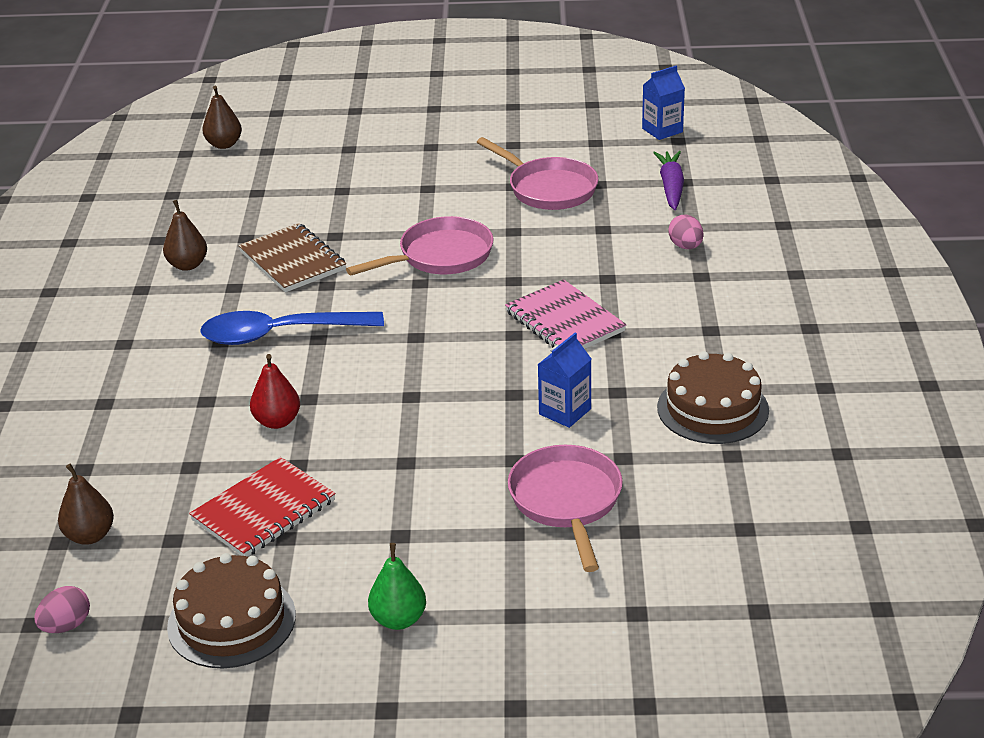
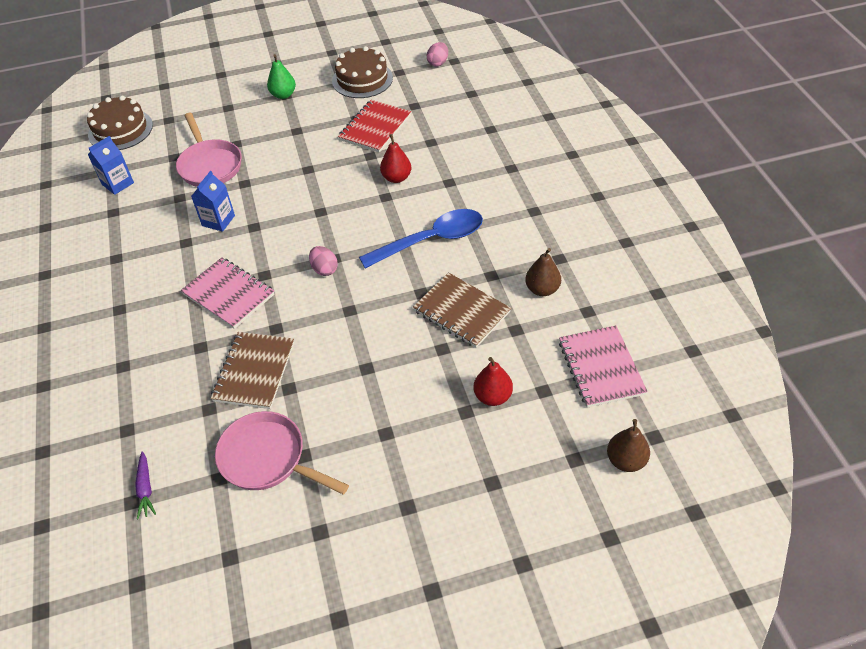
camera: 165 degrees right, 15 degrees up
(90, 536) = (458, 99): brown pear -> none
(187, 198) = (601, 368): none -> pink notebook
(308, 196) = (492, 396): none -> red pear
(440, 256) = (343, 343): pink pan -> none
(547, 249) = (254, 371): none -> brown notebook
(662, 130) = (154, 602): blue carton -> blue carton (118, 184)
(671, 187) = (145, 488): purple carrot -> purple carrot, size x0.66
(685, 246) = (134, 400): pink egg -> pink egg (324, 269)
(712, 409) = (122, 242): brown cake -> brown cake (120, 130)

